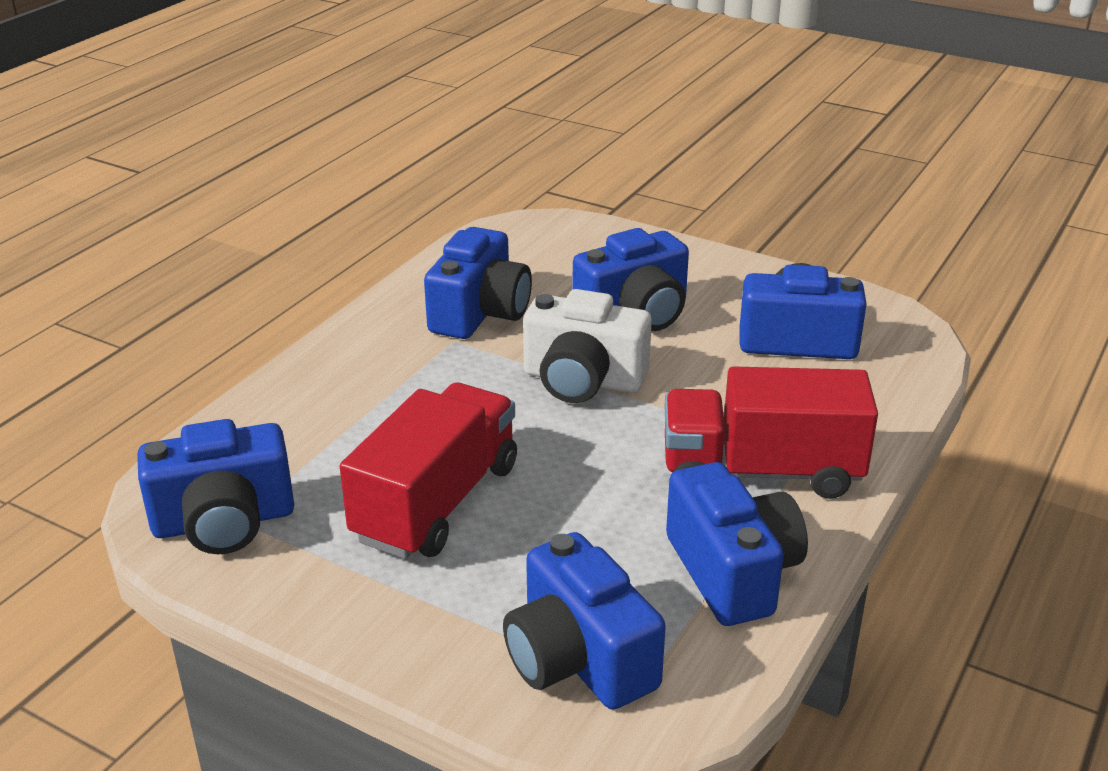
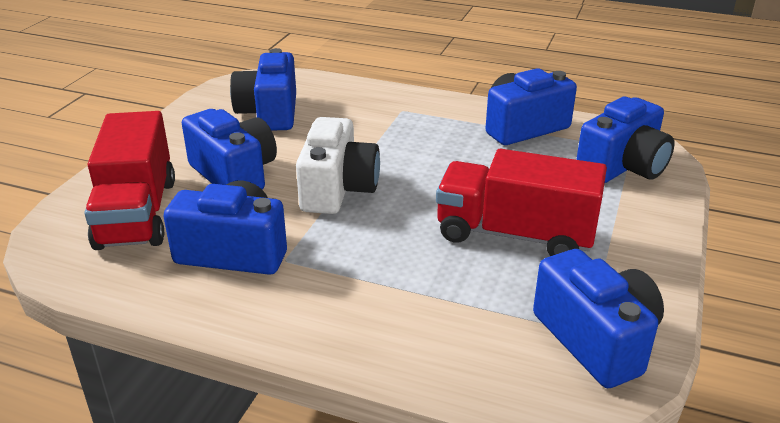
camera: 100 degrees left, 0 degrees up
(761, 472) = (426, 121): red truck -> red truck (137, 213)

